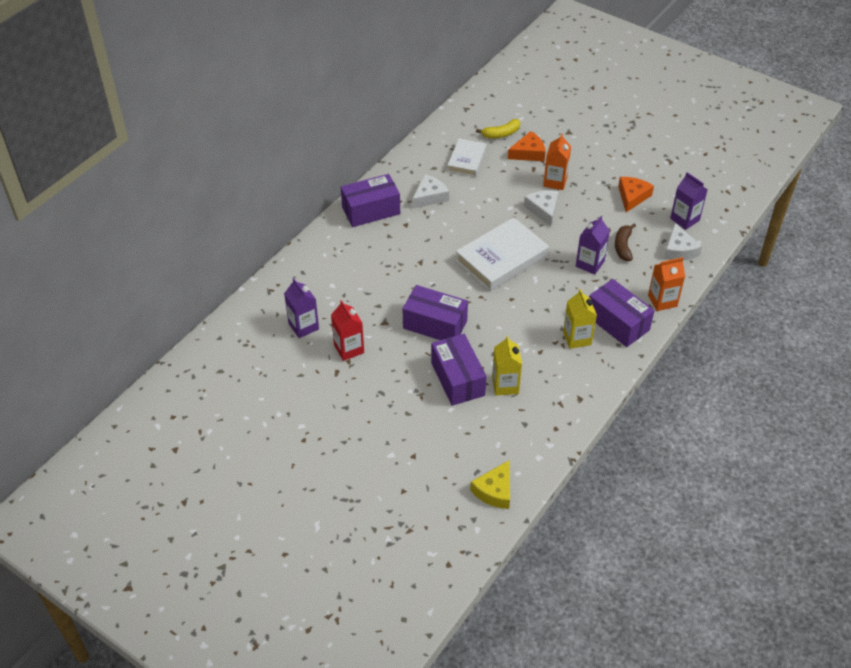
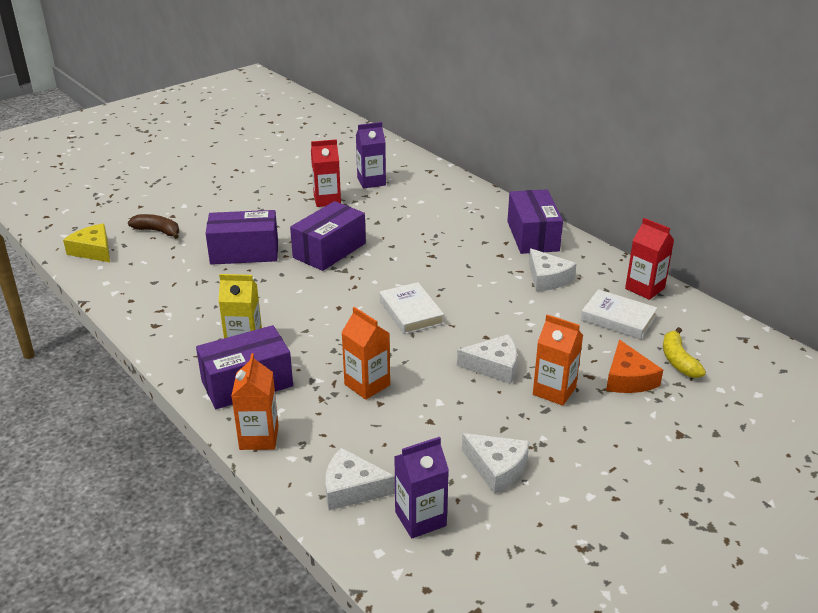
camera: 105 degrees right, 15 degrees down
(425, 150) = (644, 288): none -> red carton
(501, 259) = (411, 312): white book -> white book, size x0.60
(505, 385) = (214, 279): yellow carton -> none
(590, 264) = (367, 385): purple carton -> orange carton
(623, 246) = (387, 427): brown banana -> brown banana (158, 231)
(632, 197) = (497, 468): orange cheese -> white cheese

